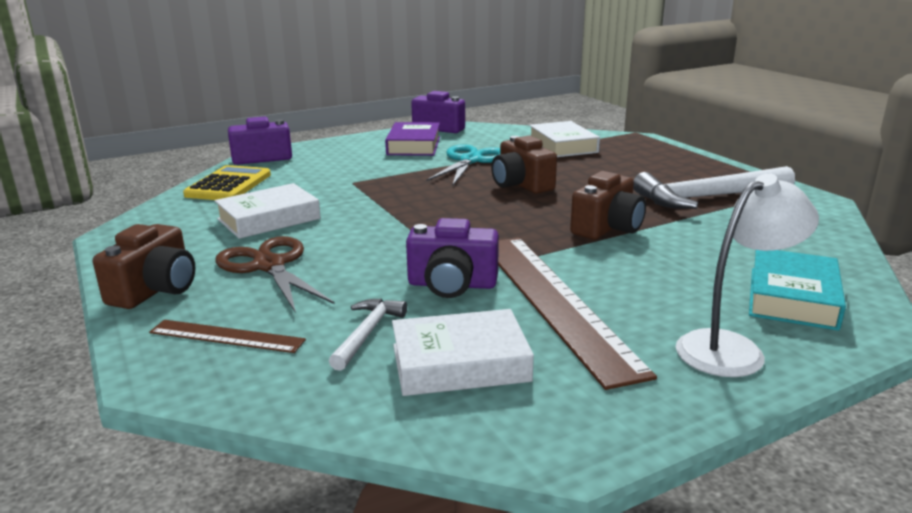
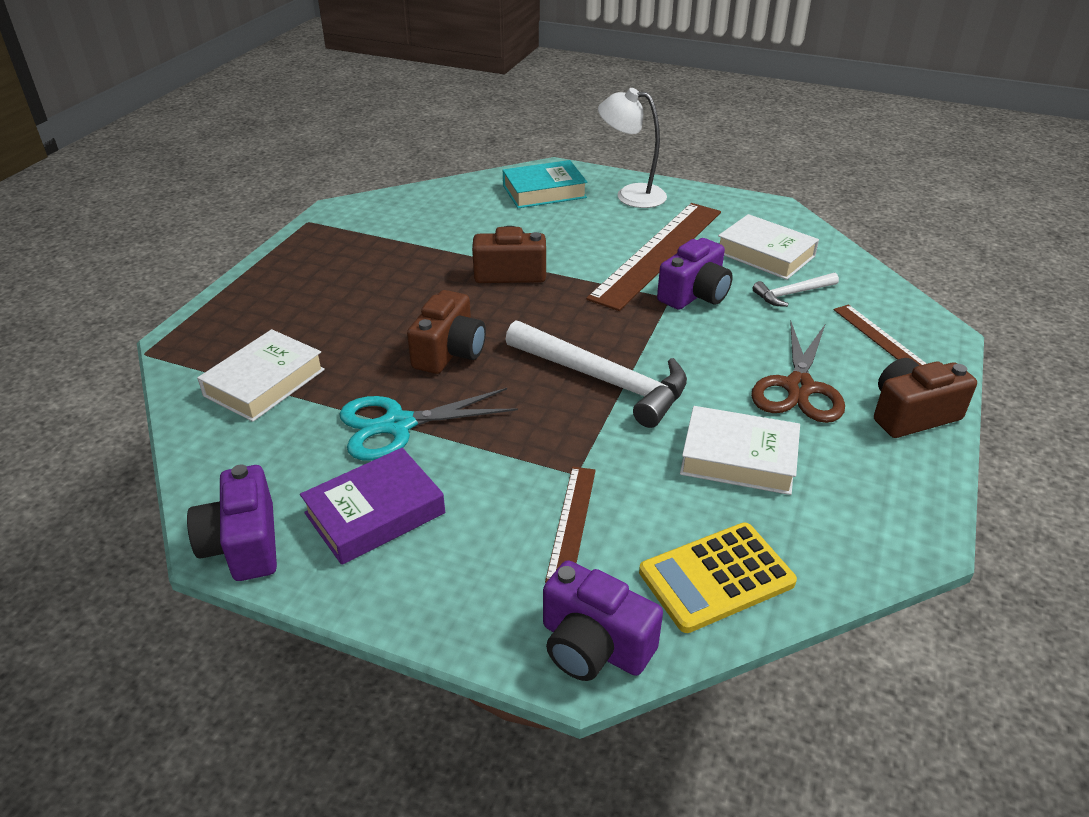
camera: 130 degrees left, 15 degrees up
(324, 172) = (572, 523): none -> brown ruler
(452, 285) = (694, 294): purple camera -> purple camera turned 75 degrees clockwise
(707, 197) = (380, 252): white hammer -> white hammer (604, 380)

